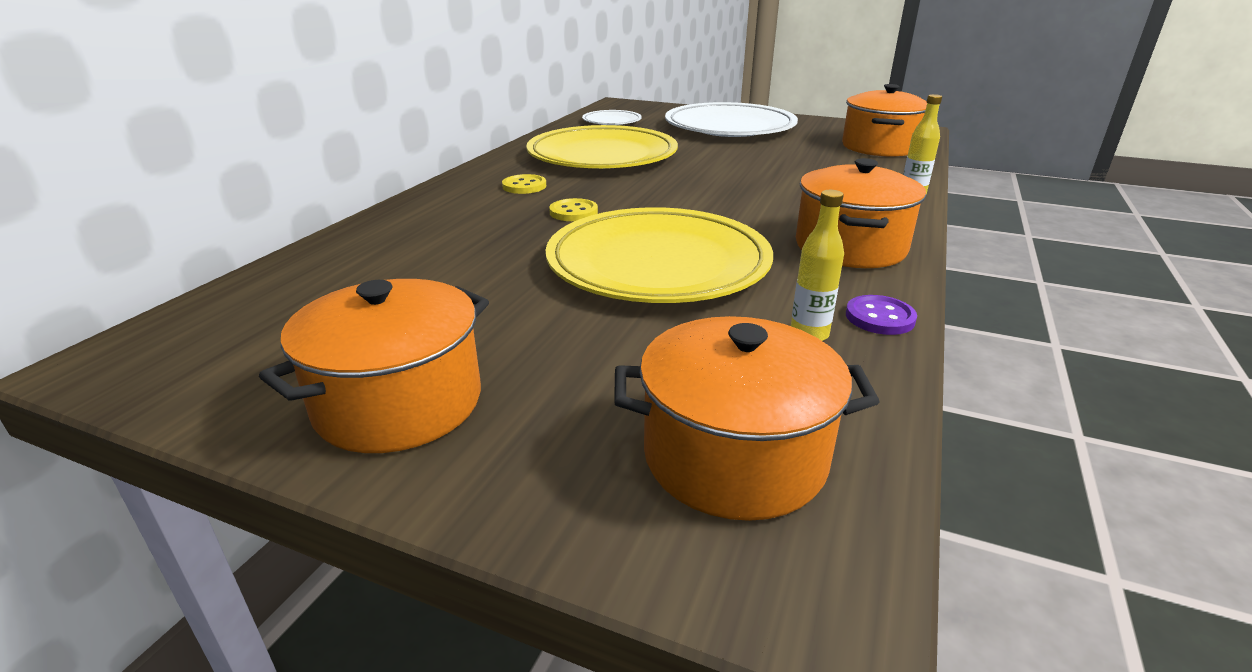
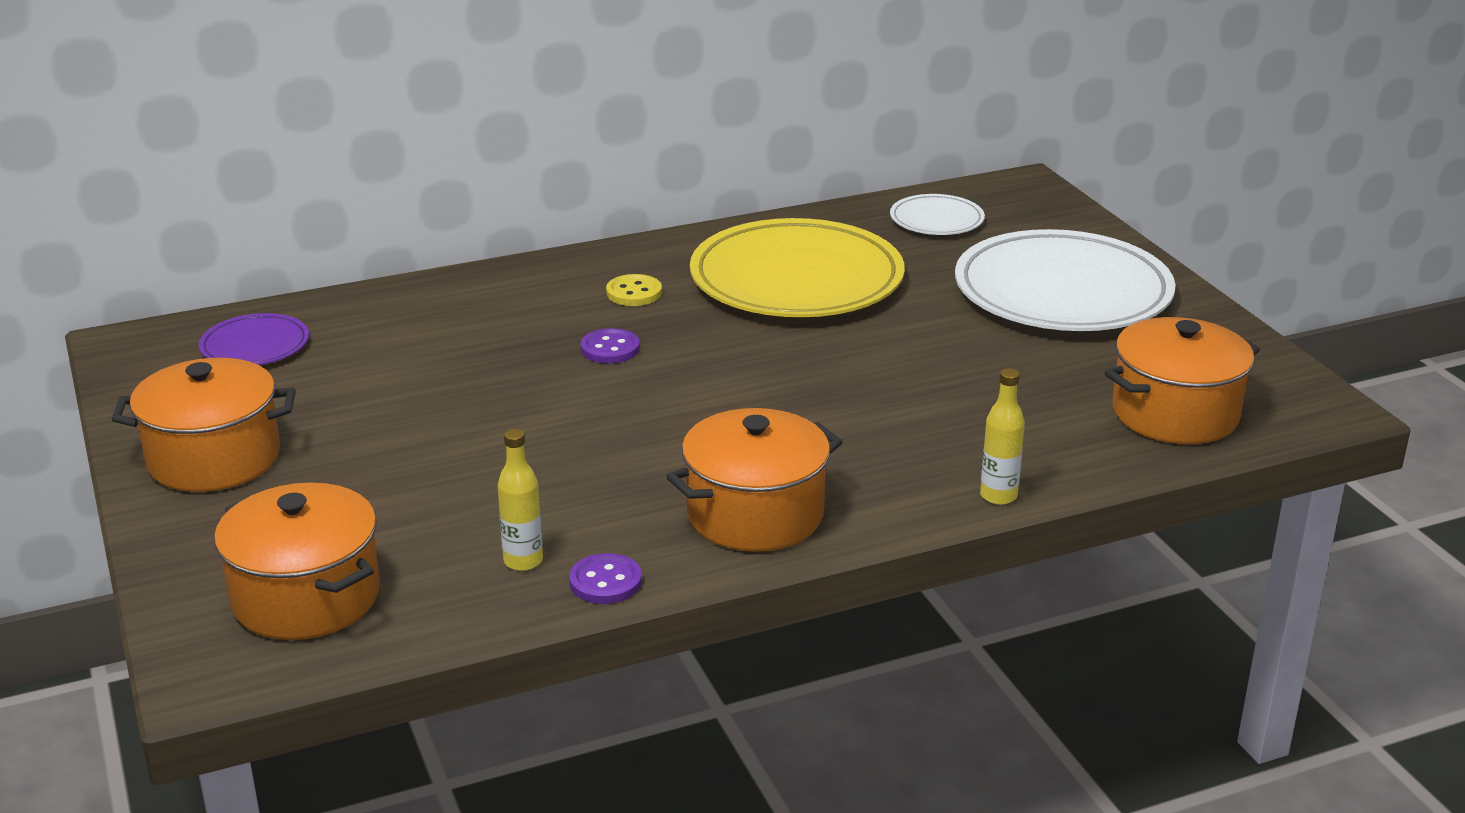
camera: 45 degrees right, 0 degrees up
(273, 310) = (255, 346): none -> purple plate
(573, 212) = (610, 349): yellow button -> purple button
(658, 264) = (558, 441): yellow plate -> none

